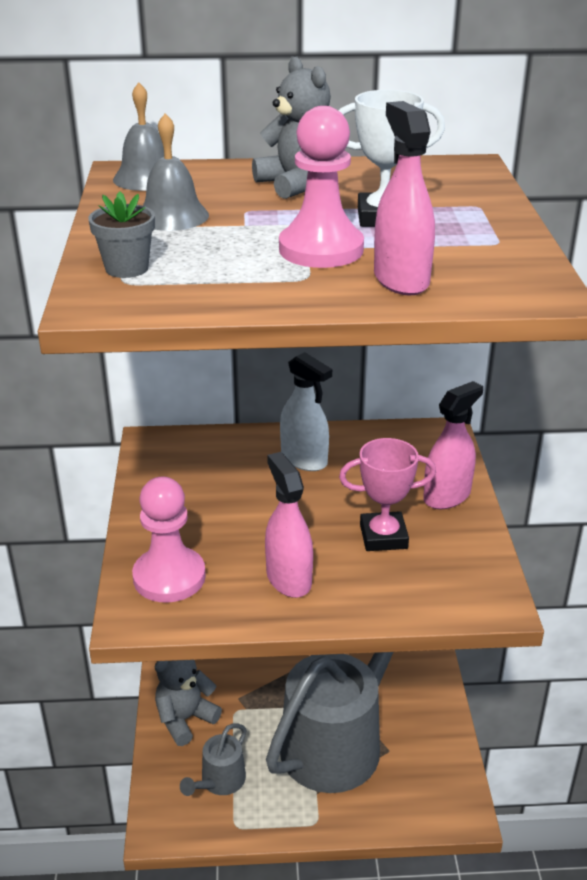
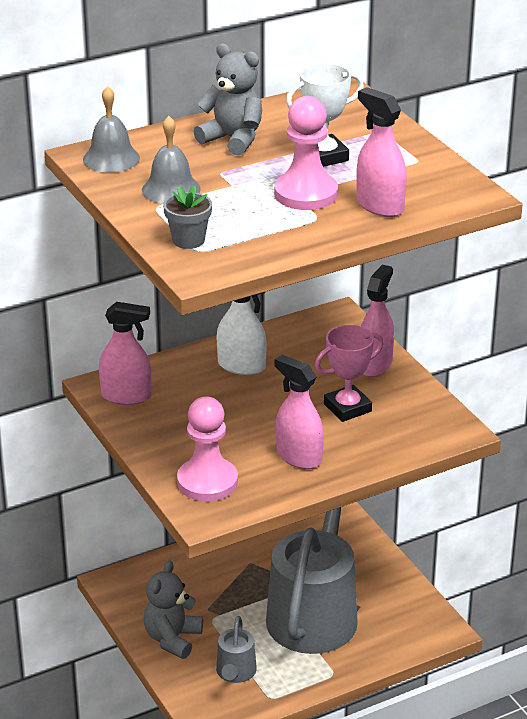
camera: 25 degrees left, 0 degrees up
(167, 459) = (126, 396): none -> pink spray bottle

